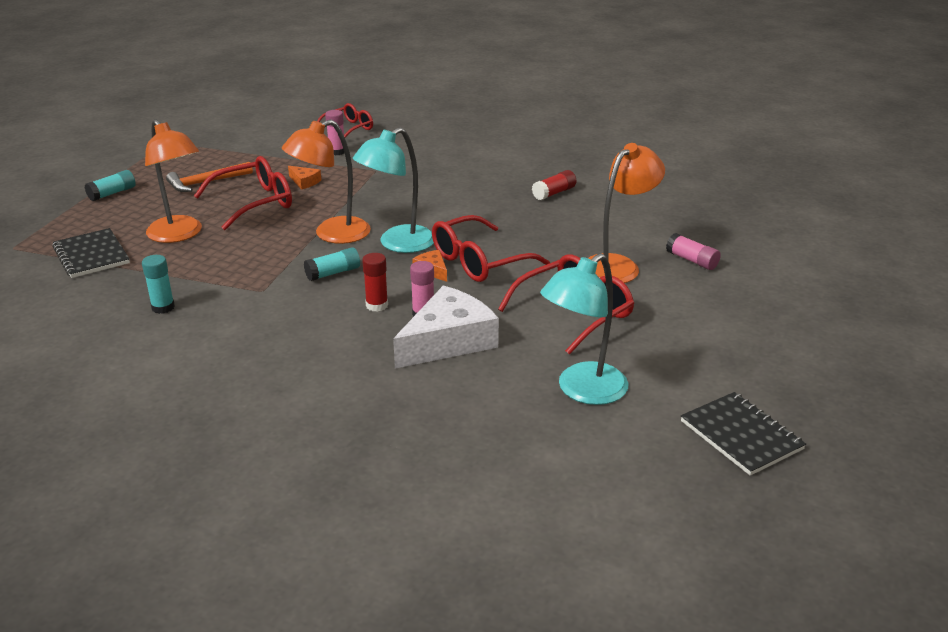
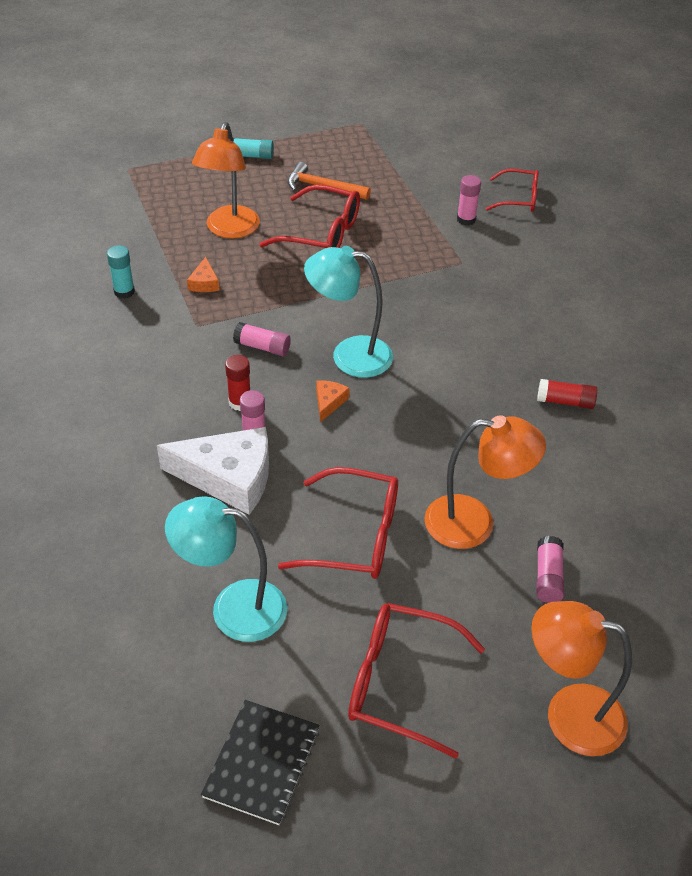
camera: 50 degrees right, 15 degrees up
(91, 255) = (156, 209): black notebook -> none
(304, 182) = (389, 237): orange cheese -> orange cheese (204, 283)
(332, 234) = (321, 307): orange lamp -> orange lamp (568, 714)
(333, 273) = (262, 347): turquoise glue stick -> pink glue stick
(479, 262) = (375, 423): red glasses -> red glasses (399, 683)

